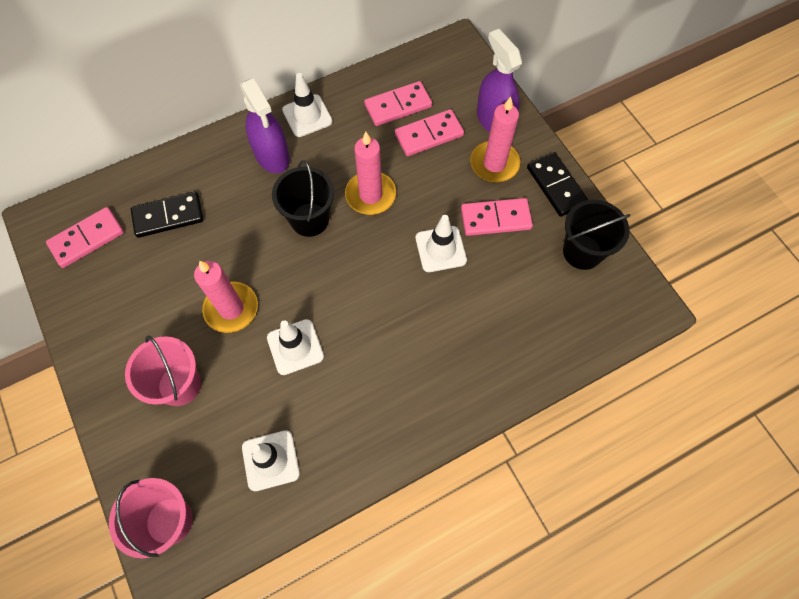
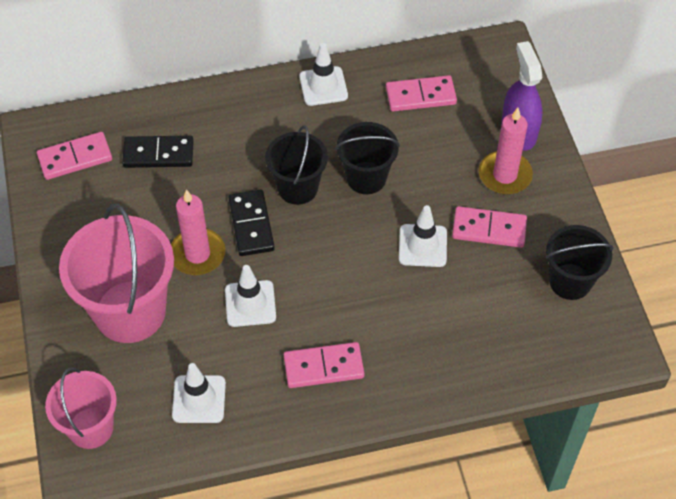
camera: 15 degrees right, 10 degrees down
(179, 385) = (130, 311): pink bucket -> pink bucket, size x1.67
(272, 155) = (276, 118): purple spray bottle -> none
(370, 195) = (366, 178): pink candle -> black bucket
(429, 135) = (444, 132): pink domino -> pink domino (323, 367)
(556, 186) = (564, 211): black domino -> black domino (251, 225)

